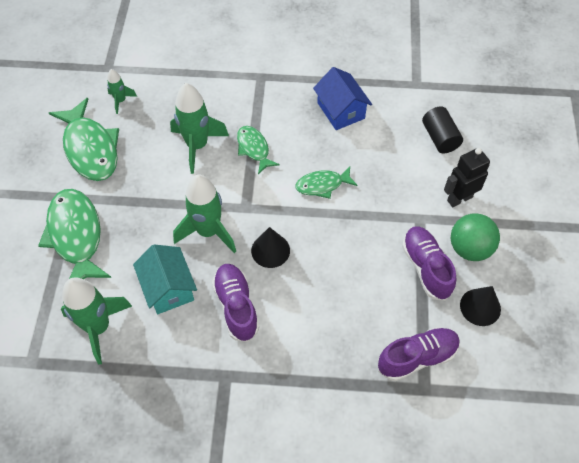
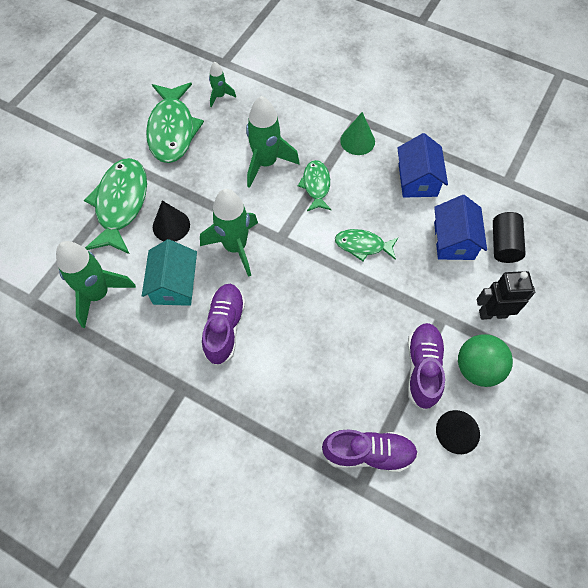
camera: 25 degrees right, 5 degrees up
(270, 250) = (282, 288): black cone -> black cone (171, 225)
(271, 96) = (357, 141): none -> green cone
(397, 150) = (454, 240): none -> blue house

